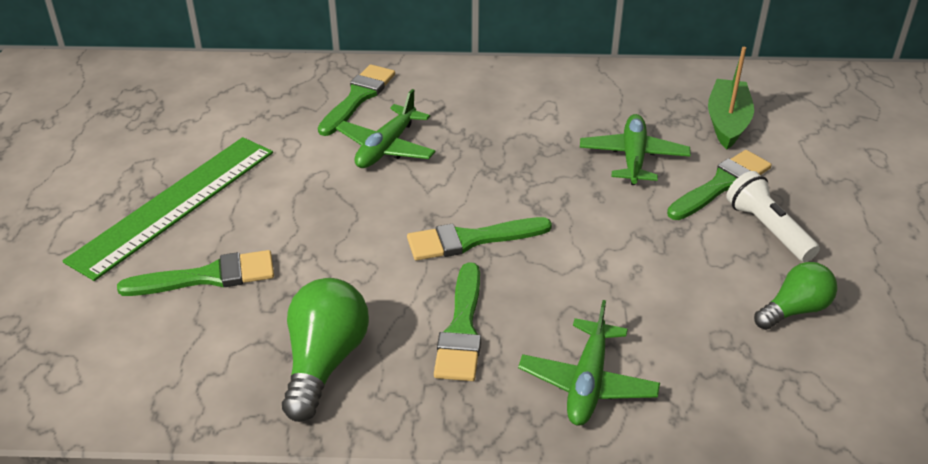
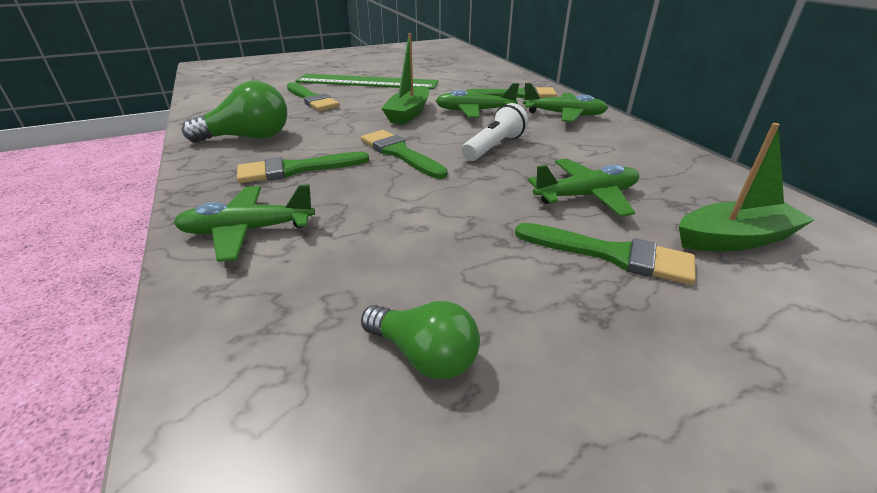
camera: 65 degrees right, 5 degrees down
(350, 200) = (408, 113): none -> green boat
(449, 92) = (564, 115): none -> green plane
(768, 229) = (567, 304): white flashlight -> white flashlight (494, 147)

